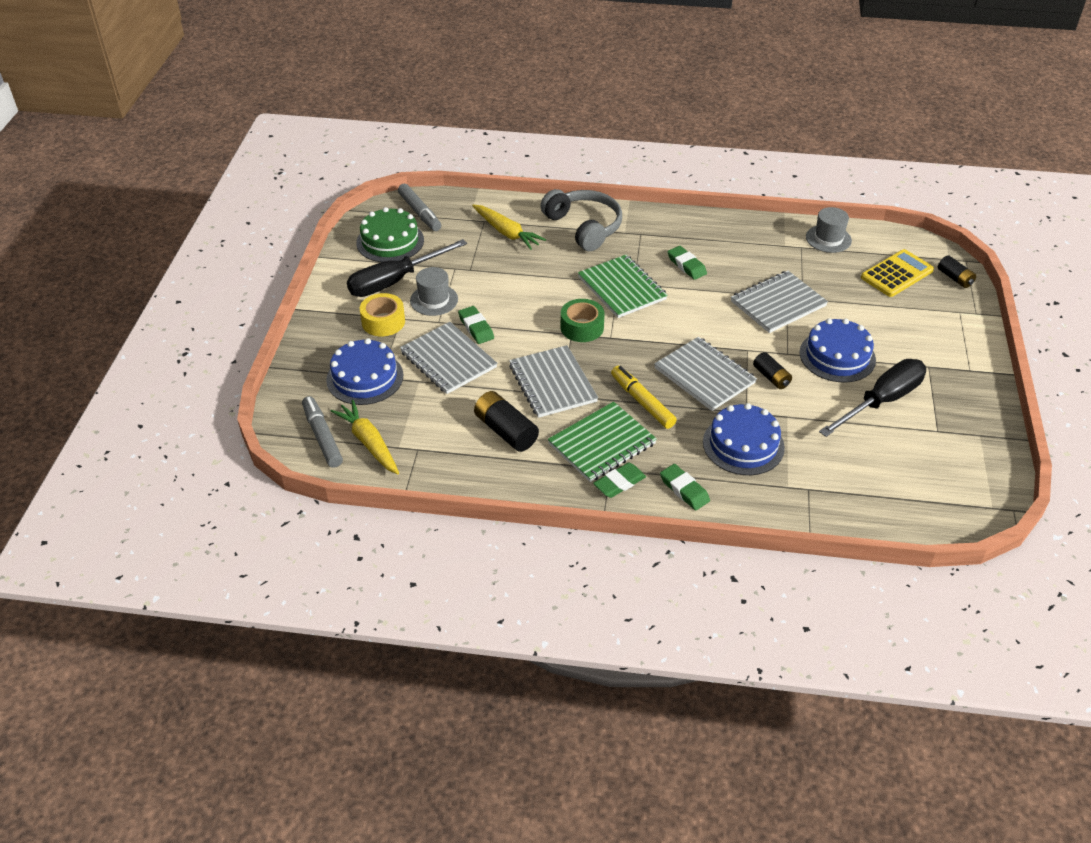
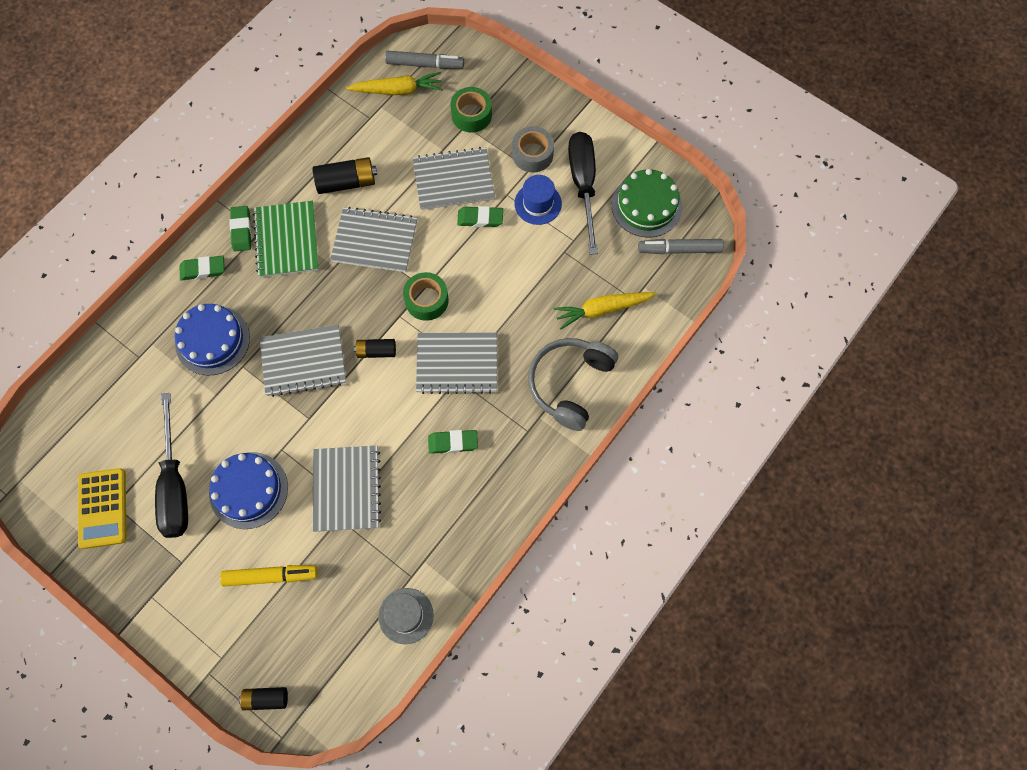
camera: 120 degrees right, 25 degrees up
(365, 377) = (471, 115): blue cake -> green tape
(383, 322) = (532, 154): yellow tape -> grey tape
(434, 300) = (538, 203): grey hat -> blue hat
(584, 227) = (570, 384): grey headphones -> grey headphones turned 120 degrees clockwise
(622, 288) = (457, 364): green notebook -> grey notebook
(642, 402) = (308, 295): yellow marker -> yellow marker (270, 576)
(771, 377) = (264, 414): black battery -> black battery (376, 351)
(897, 274) = (310, 642): yellow calculator -> yellow calculator (103, 508)

